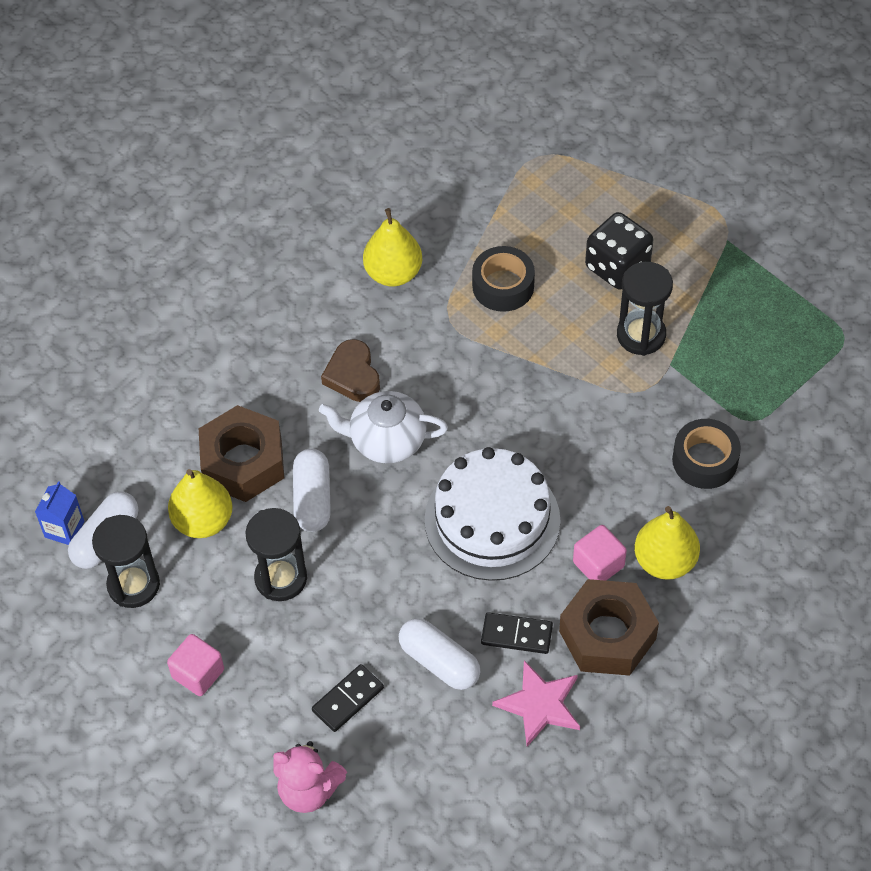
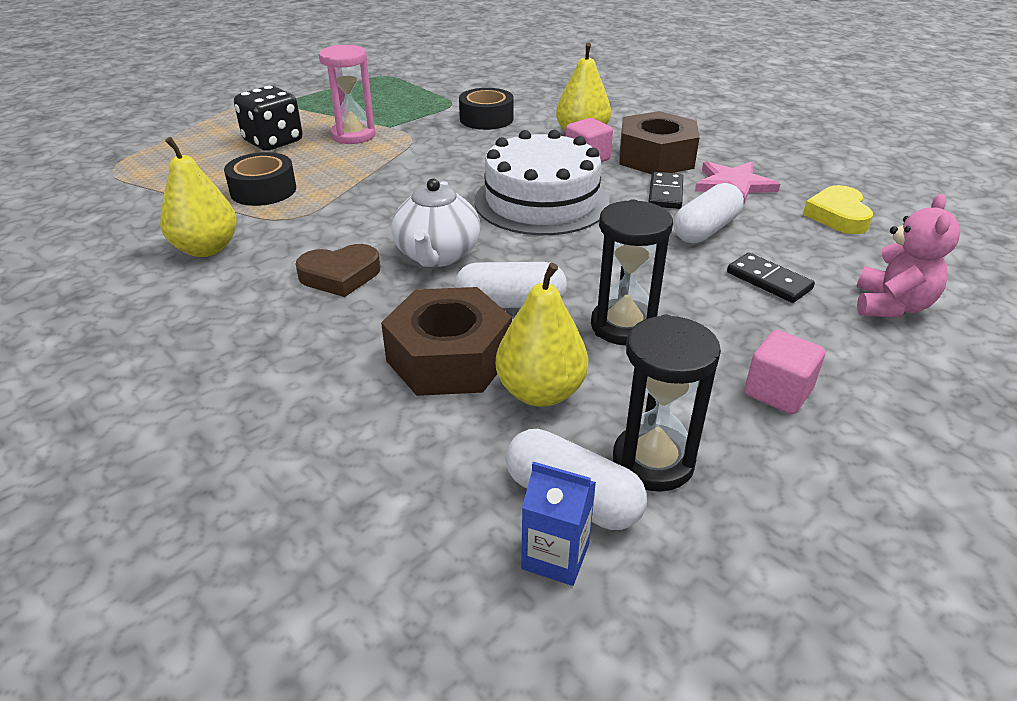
camera: 90 degrees left, 20 degrees down
(474, 793) = (838, 215): none -> yellow heart
(641, 335) = (353, 135): black hourglass -> pink hourglass

